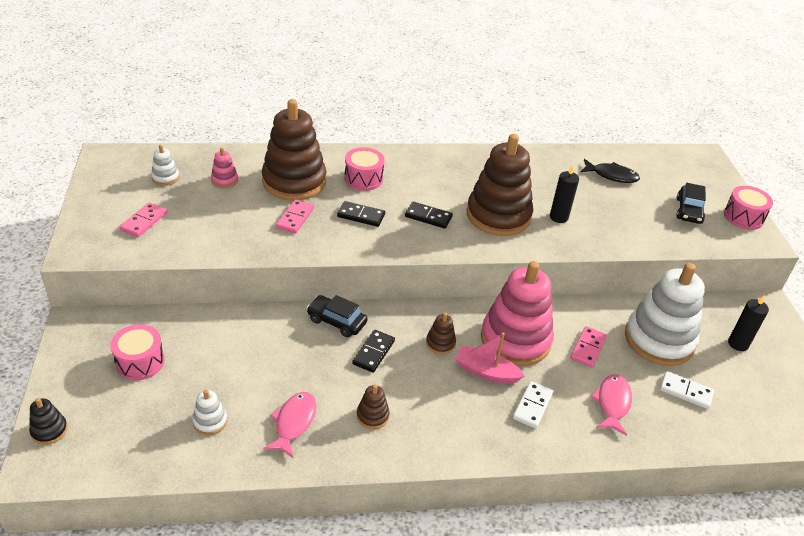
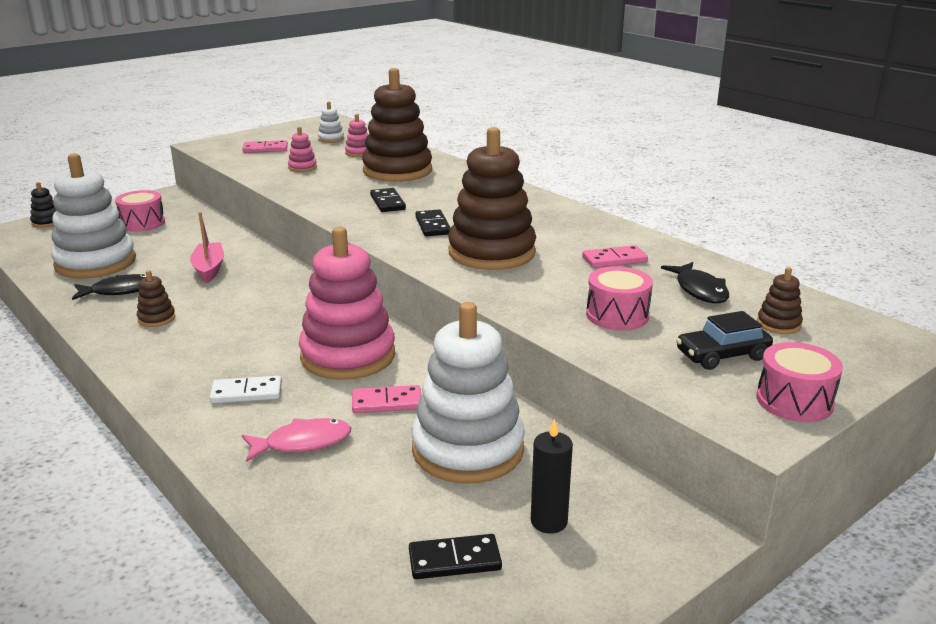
camera: 60 degrees right, 15 degrees down
(210, 421) = (95, 263): white stacking toy -> white stacking toy, size x2.41
(225, 222) = (302, 167): none -> pink stacking toy
(293, 423) = (119, 291): pink fish -> black fish
(295, 218) = (344, 184): pink domino -> pink domino (614, 260)
(336, 321) = (270, 269): black car -> none
(363, 179) = (448, 189): pink drum -> pink drum (617, 315)
(373, 352) = (245, 295): black domino -> black domino (454, 560)
(440, 343) = (294, 320): brown stacking toy -> brown stacking toy (778, 324)
(486, 372) = (276, 354): pink boat -> pink boat (209, 269)
(558, 217) = (546, 281): black candle -> none
(685, 391) = (384, 495): white domino -> none

